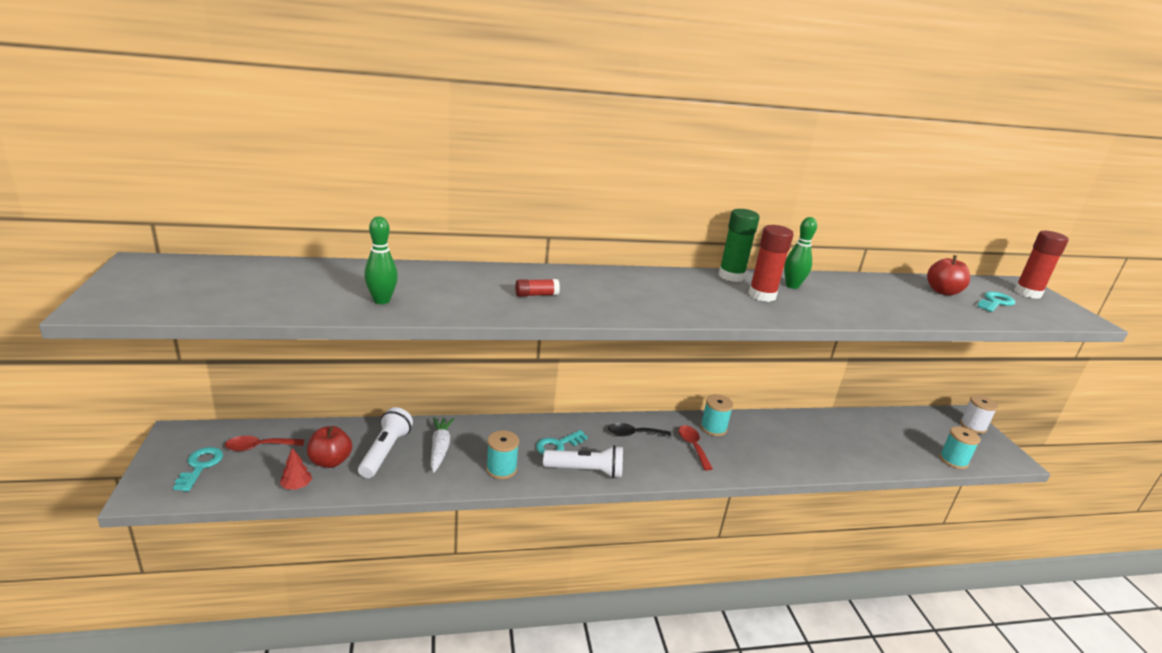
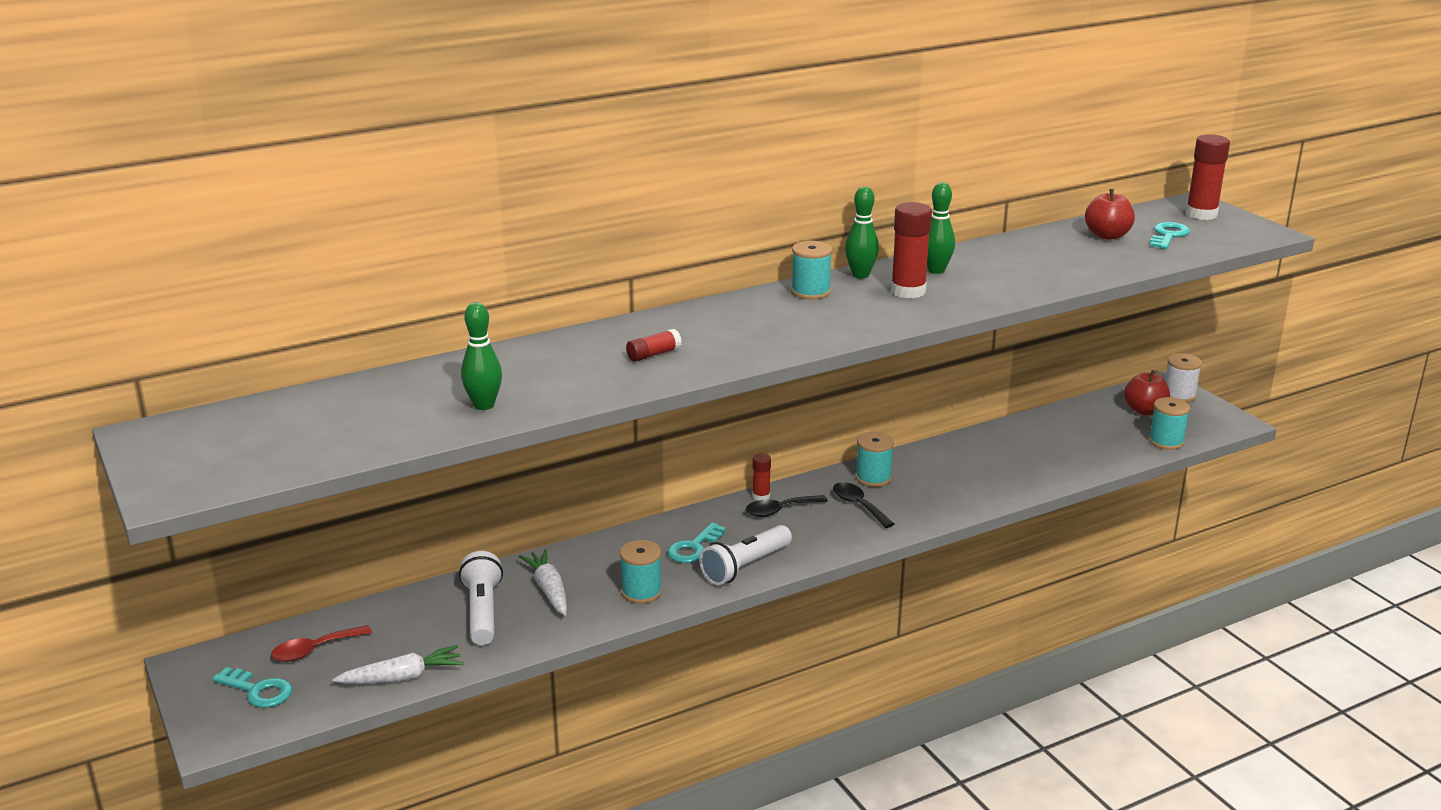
camera: 15 degrees left, 0 degrees up
(200, 466) = (258, 690): turquoise key -> turquoise key turned 135 degrees clockwise
(296, 486) = (402, 677): red tree -> white carrot
(330, 461) = (421, 640): red apple -> red apple (1144, 411)
(586, 471) = (745, 566): white flashlight -> white flashlight turned 150 degrees clockwise
(626, 420) = (761, 496): none -> red glue stick
(686, 279) = (810, 292): none -> turquoise spool
(693, 446) = (858, 505): red spoon -> black spoon
(731, 276) = (860, 275): green glue stick -> green bowling pin

